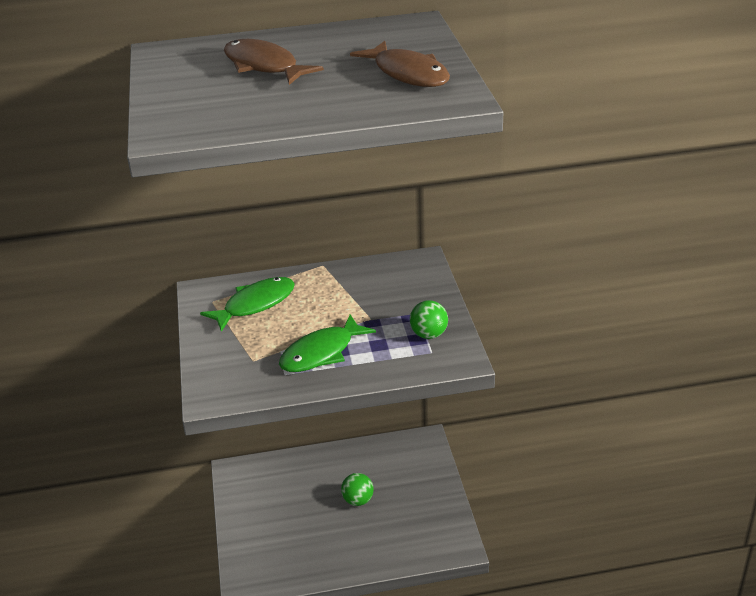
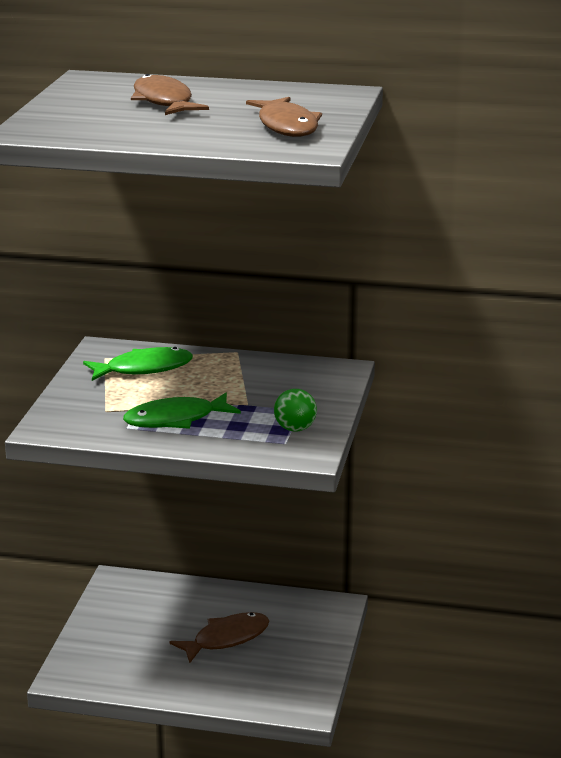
camera: 20 degrees right, 10 degrees down
(358, 500) = (226, 639): green ball -> brown fish

